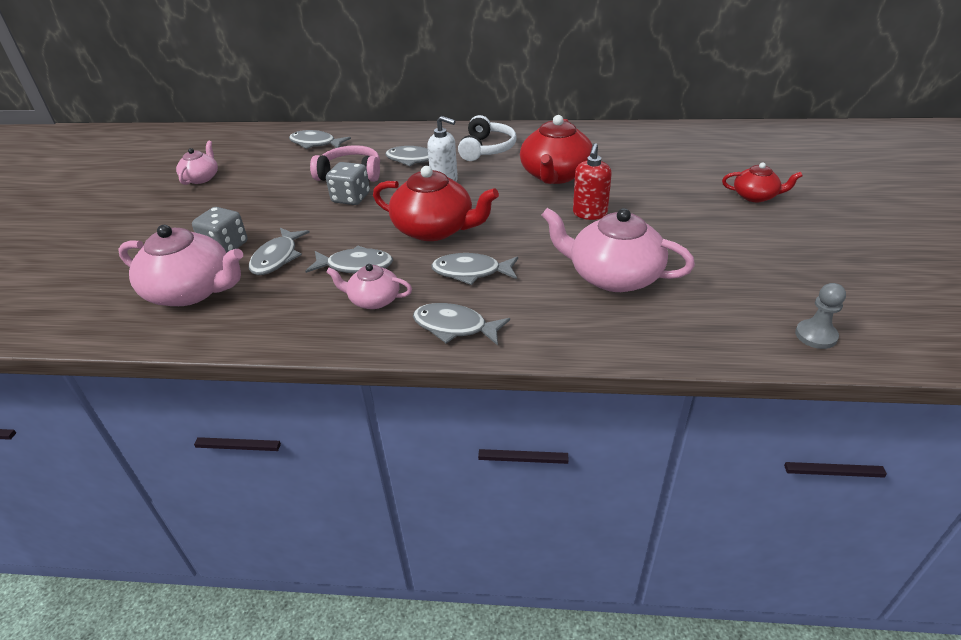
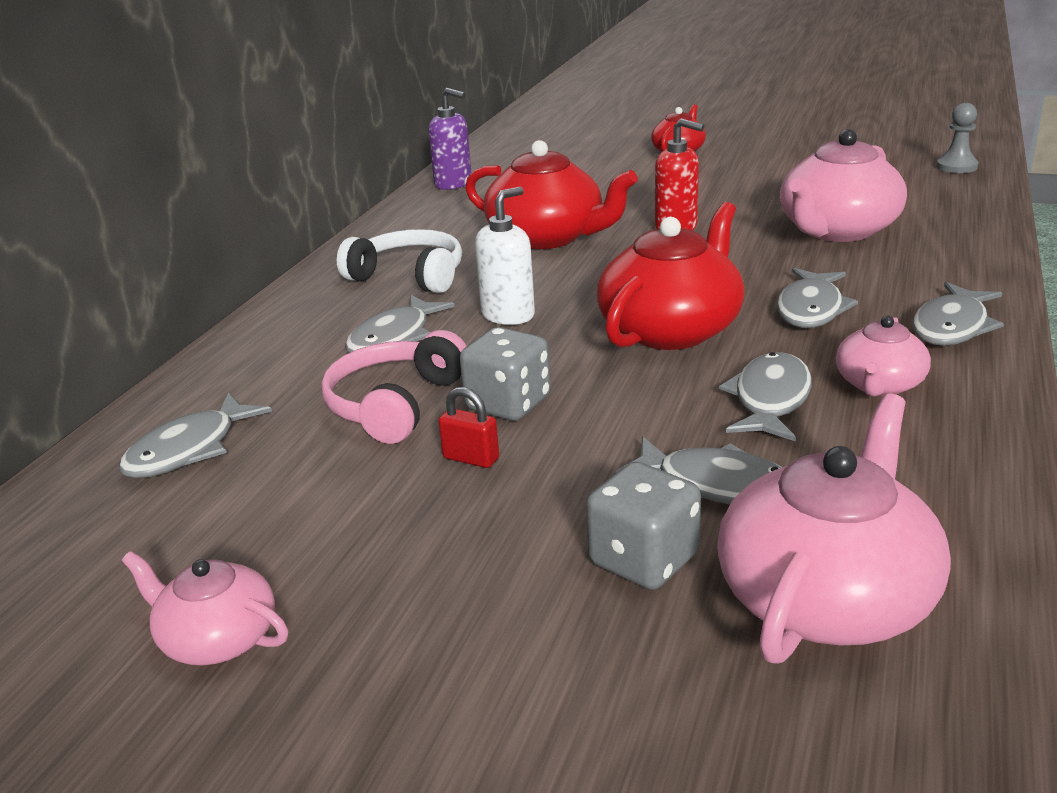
camera: 75 degrees left, 10 degrees down
(305, 198) = (471, 458): none -> red padlock
(632, 133) = (453, 184): none -> purple soap dispenser

